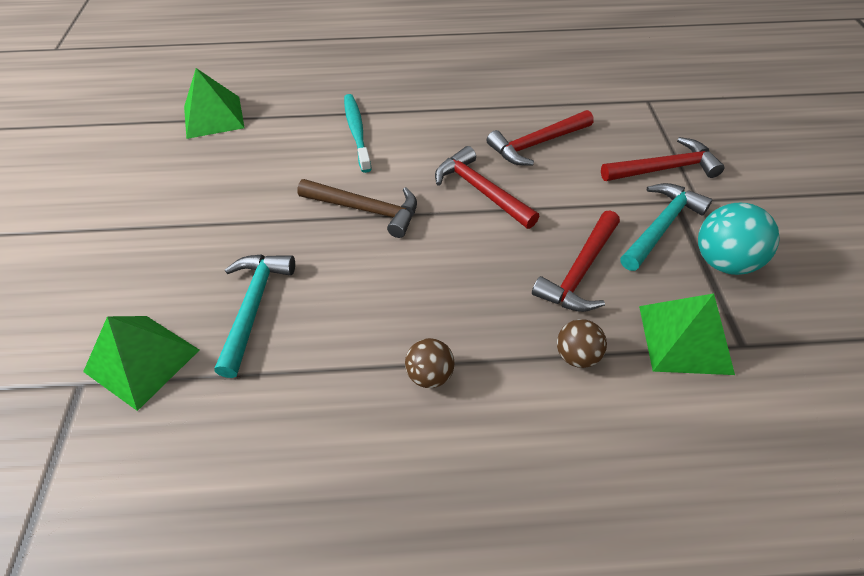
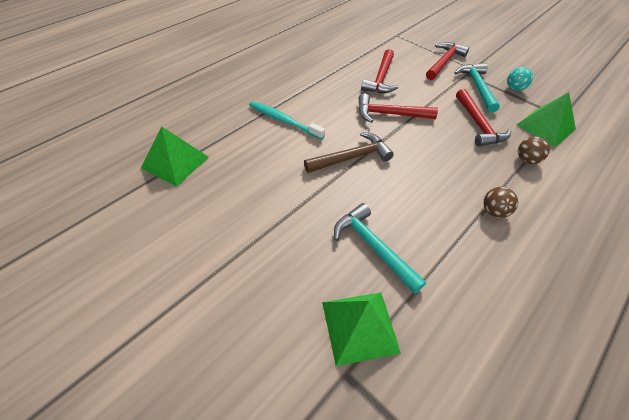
camera: 45 degrees left, 0 degrees up
(723, 262) = (514, 88): turquoise ball -> turquoise ball, size x0.61

